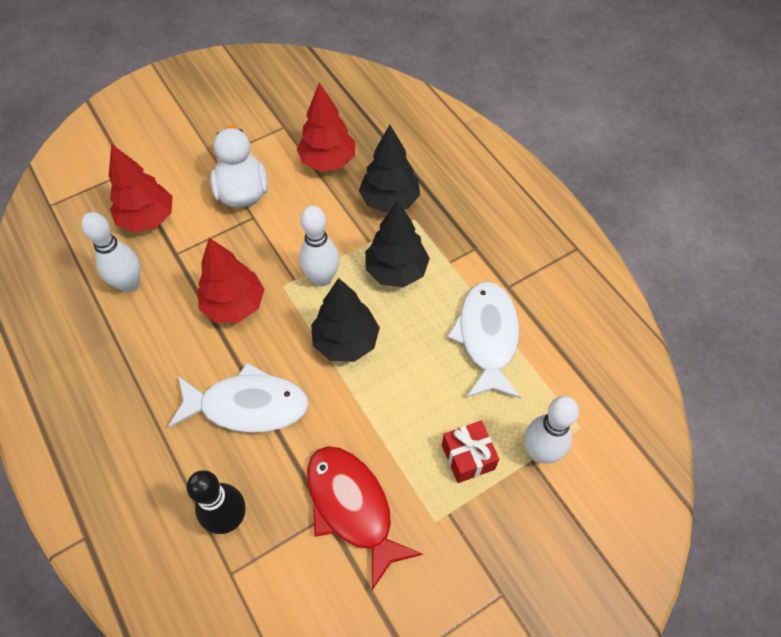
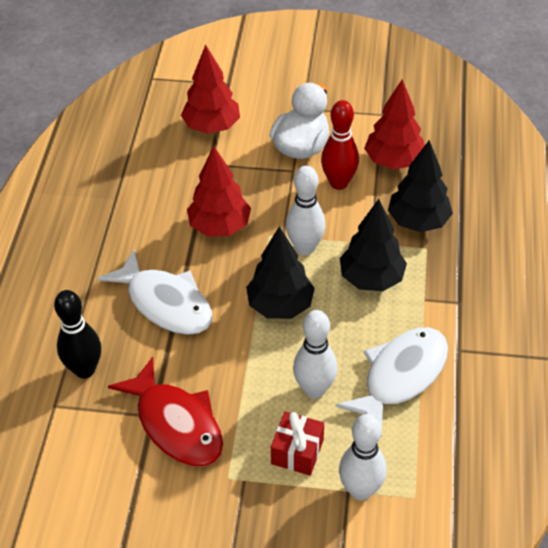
camera: 40 degrees right, 10 degrees down
(130, 284) = (158, 166): white bowling pin -> white bowling pin (314, 389)
(300, 205) = (339, 183): none -> red bowling pin
(352, 507) = (176, 424): red fish -> red fish turned 135 degrees clockwise

